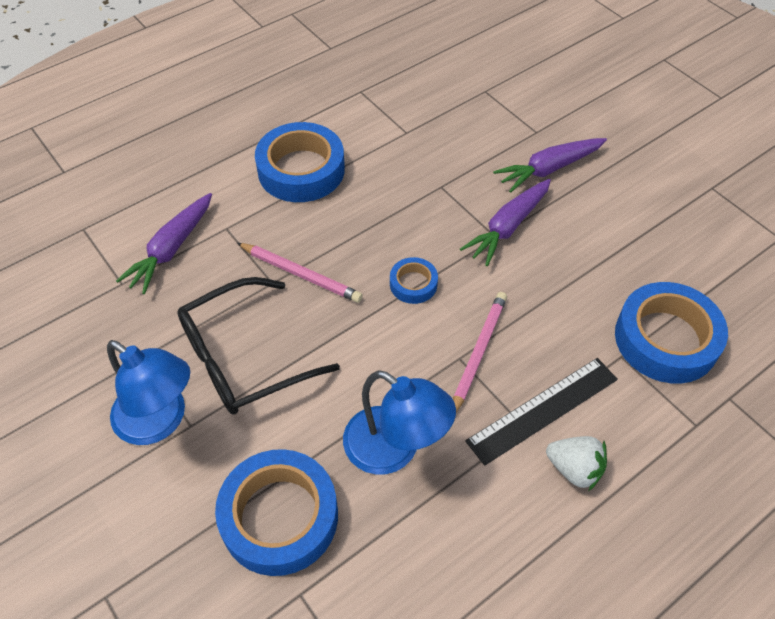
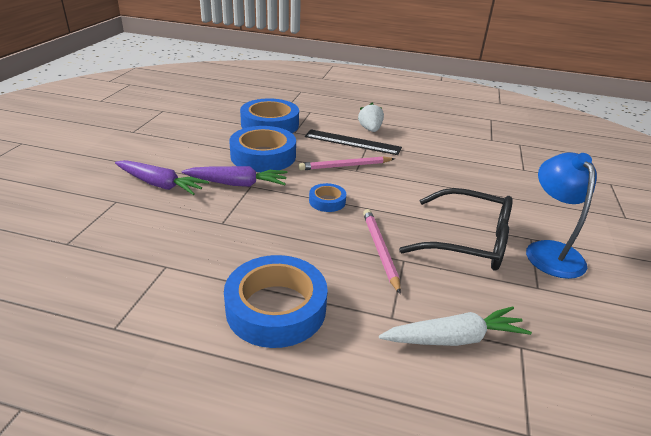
camera: 130 degrees left, 20 degrees down
(171, 249) = (454, 338): purple carrot -> white carrot
(279, 517) = (511, 187): blue tape -> blue tape (263, 156)
(394, 449) = (431, 170): blue lamp -> none

